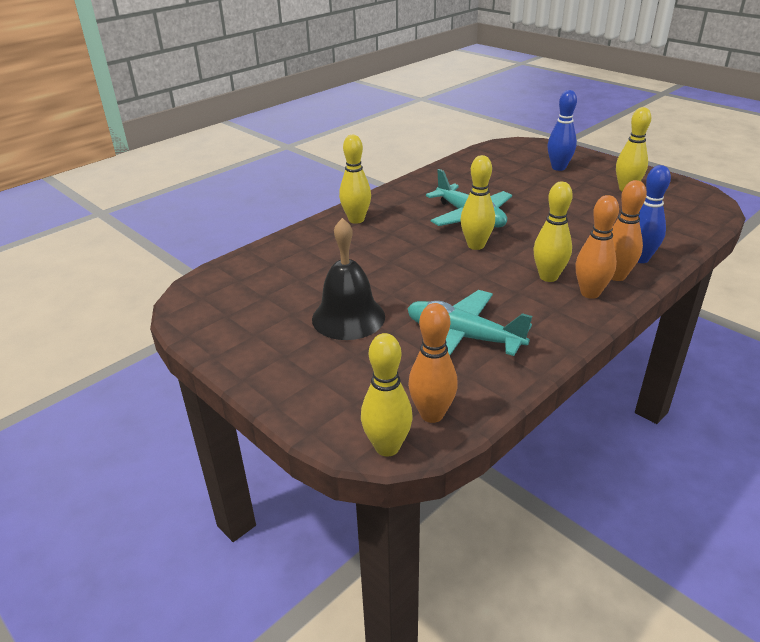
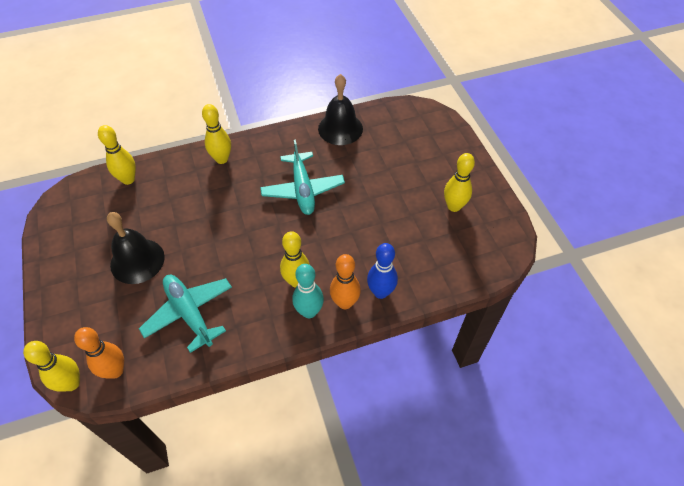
camera: 25 degrees right, 20 degrees up
(455, 171) = (340, 128): none -> black bell
(476, 245) = (278, 224): yellow bowling pin -> yellow bowling pin (128, 179)
(558, 168) = (425, 156): blue bowling pin -> none
(590, 293) = (309, 311): orange bowling pin -> turquoise bowling pin

